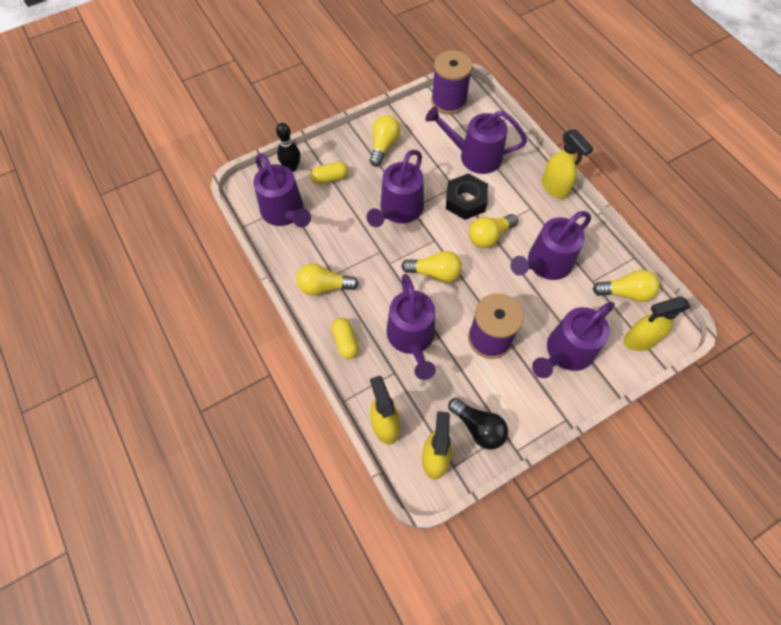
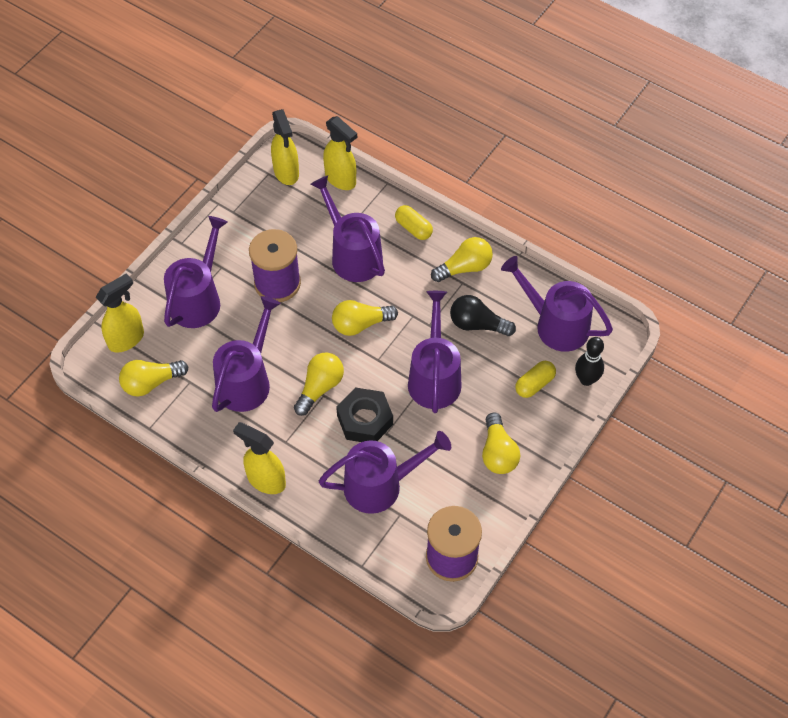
camera: 155 degrees right, 5 degrees down
(478, 427) = (258, 207): black light bulb -> black light bulb (477, 324)

